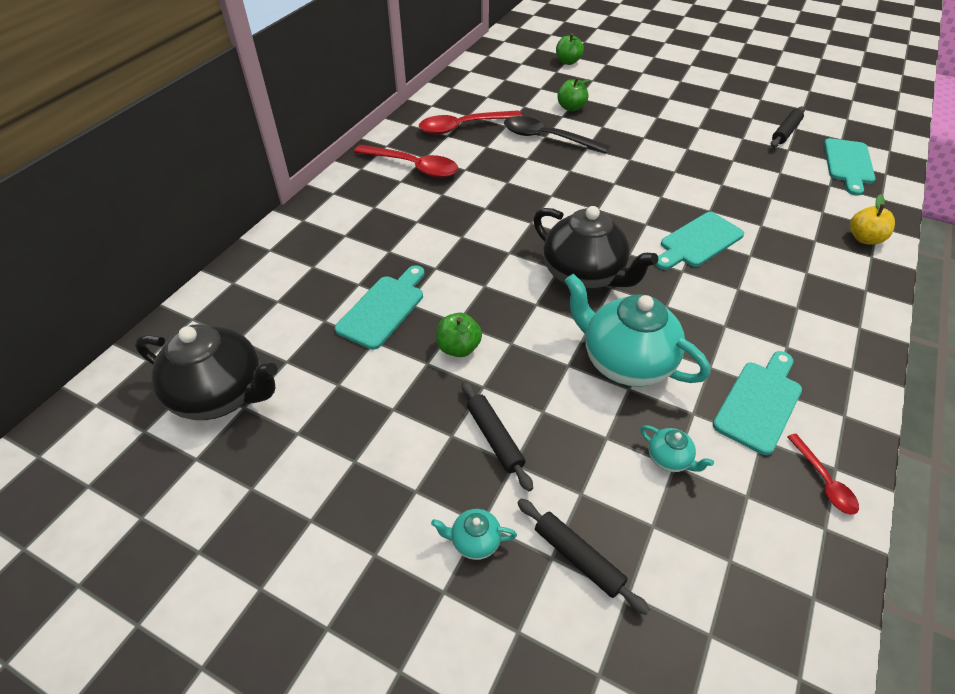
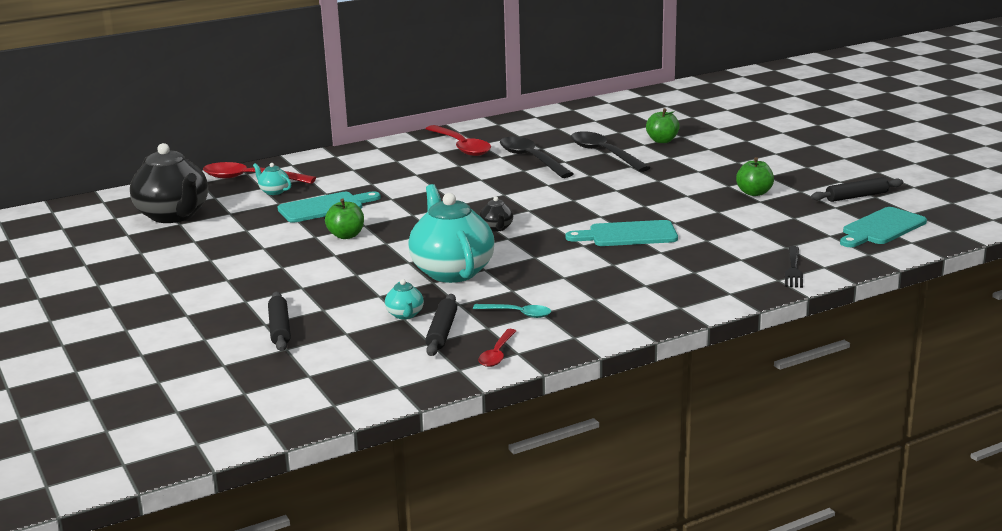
camera: 35 degrees right, 25 degrees down
(463, 127) = (541, 134): red spoon -> red spoon (251, 179)
(474, 541) = (231, 305): turquoise teapot -> turquoise teapot (274, 191)
(494, 438) = (306, 275): black rolling pin -> black rolling pin (442, 332)
(496, 165) = (531, 159): none -> black spoon
(568, 62) = (716, 112): green apple -> green apple (754, 193)
(584, 275) = (497, 228): black teapot -> black teapot, size x0.43
(759, 403) = (517, 314): turquoise cutting board -> turquoise spoon
(864, 238) = (793, 269): yellow apple -> black fork

